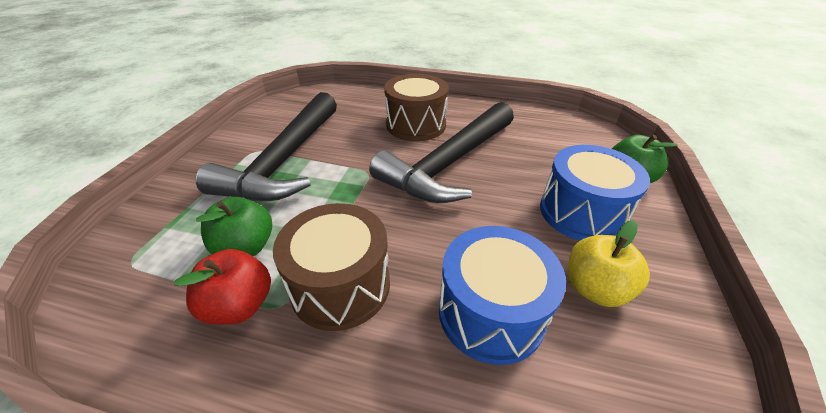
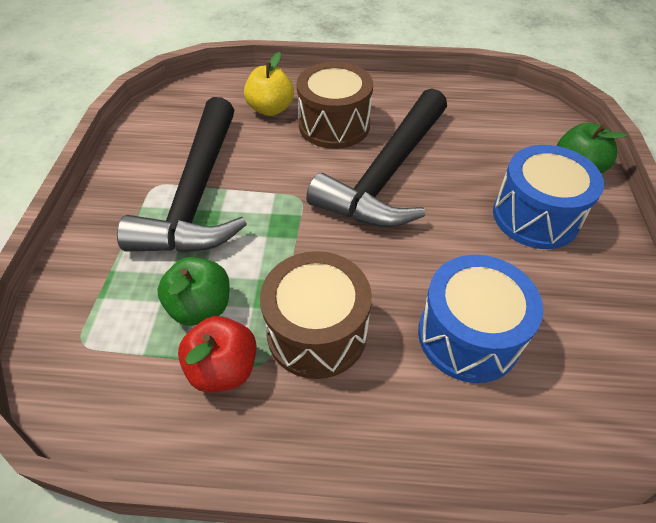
camera: 10 degrees left, 10 degrees up
(594, 288) = (558, 296): yellow apple -> yellow apple (270, 109)

